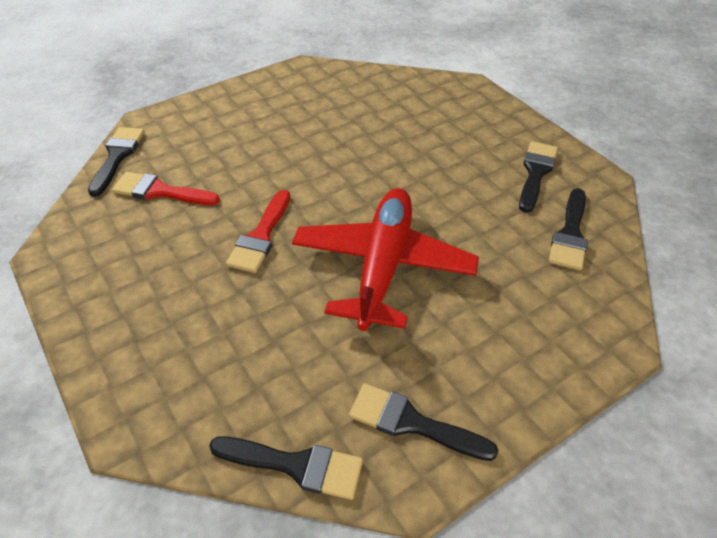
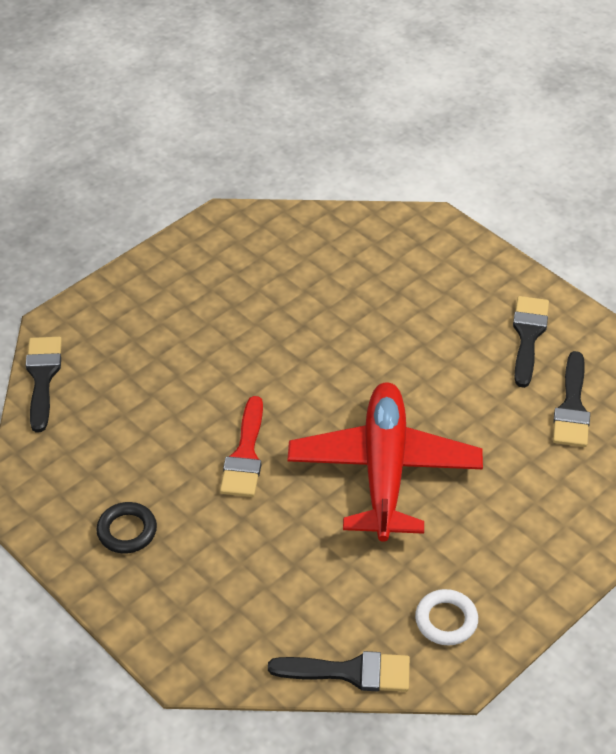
camera: 10 degrees left, 0 degrees up
(130, 287) = (127, 531): none -> black ring
(160, 191) = (112, 416): red brush -> none
(412, 423) = (446, 620): black brush -> white ring

